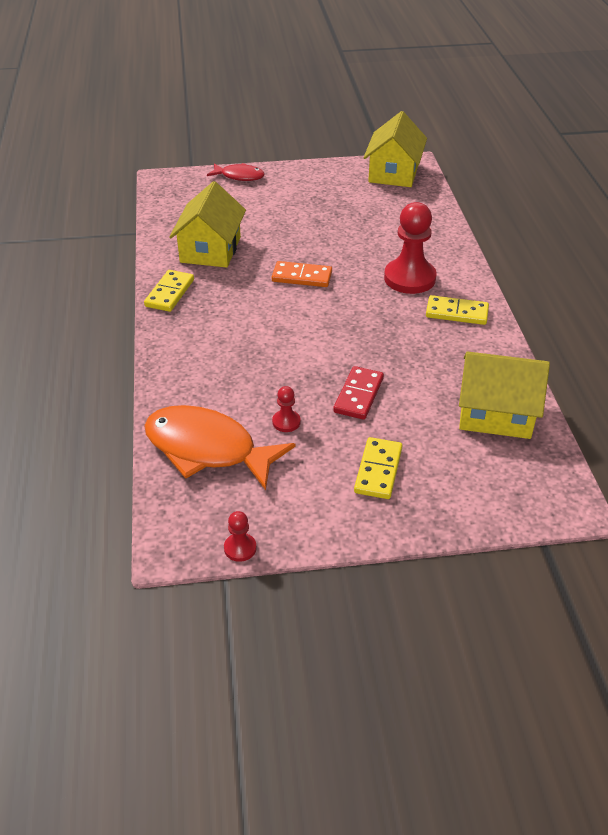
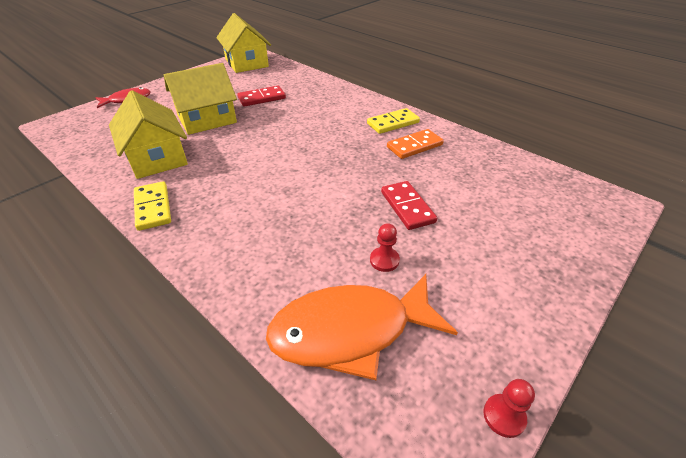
camera: 40 degrees left, 0 degrees up
(302, 277) = (259, 146): orange domino -> orange domino (414, 146)
(360, 225) = (262, 98): none -> red domino
(378, 470) = (497, 255): yellow domino -> none
(409, 278) = (336, 116): red pawn -> none
(496, 414) = (501, 171): yellow house -> yellow house (207, 119)

